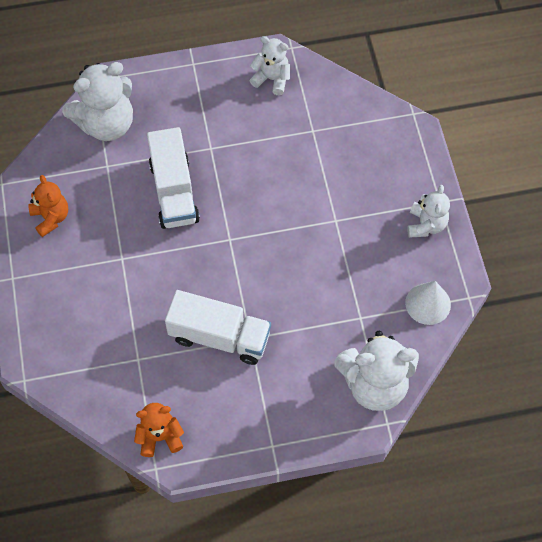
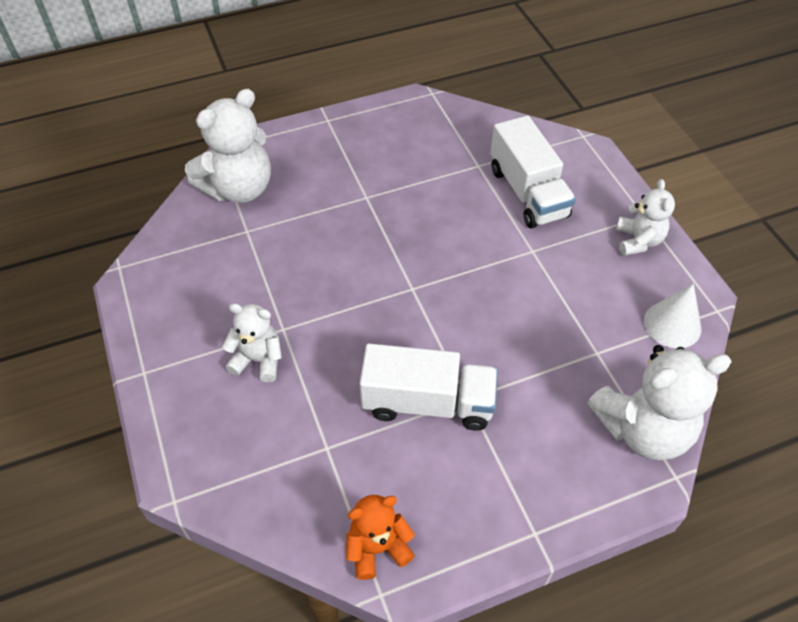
camera: 10 degrees left, 10 degrees down
(51, 218) = (185, 295): orange teddy bear -> none
(174, 192) = (333, 247): white truck -> white truck (528, 192)
(272, 79) = (419, 123): white teddy bear -> white teddy bear (258, 360)

